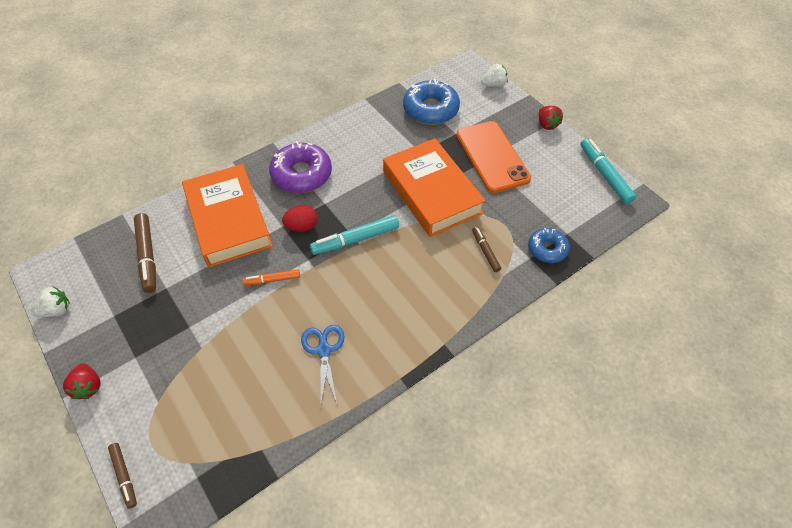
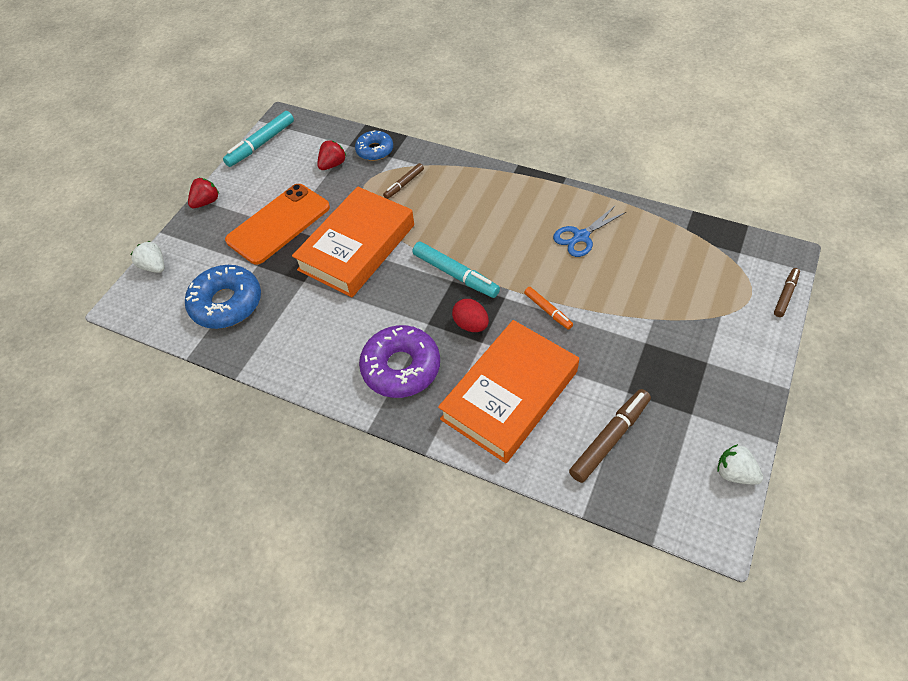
camera: 115 degrees left, 0 degrees up
(88, 386) = (761, 376): red strawberry -> red strawberry (333, 164)

